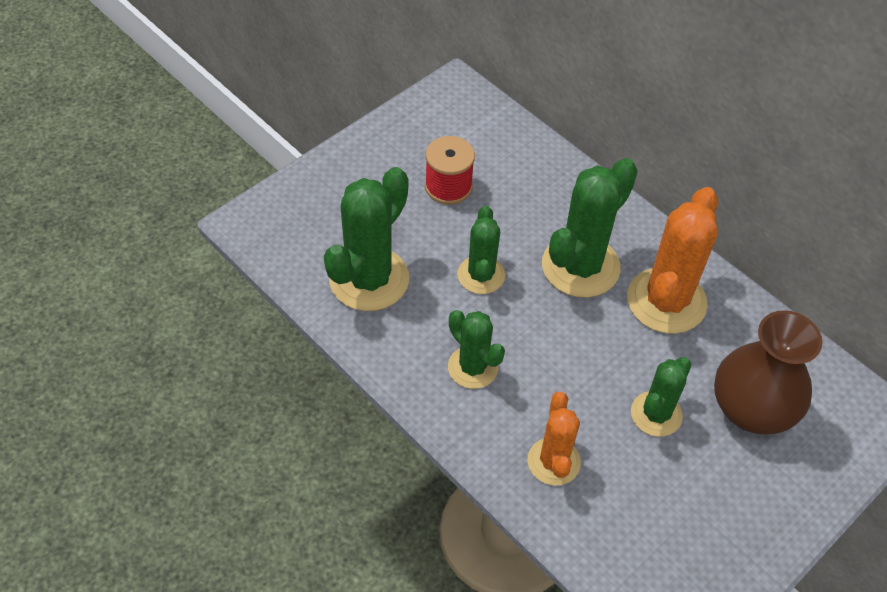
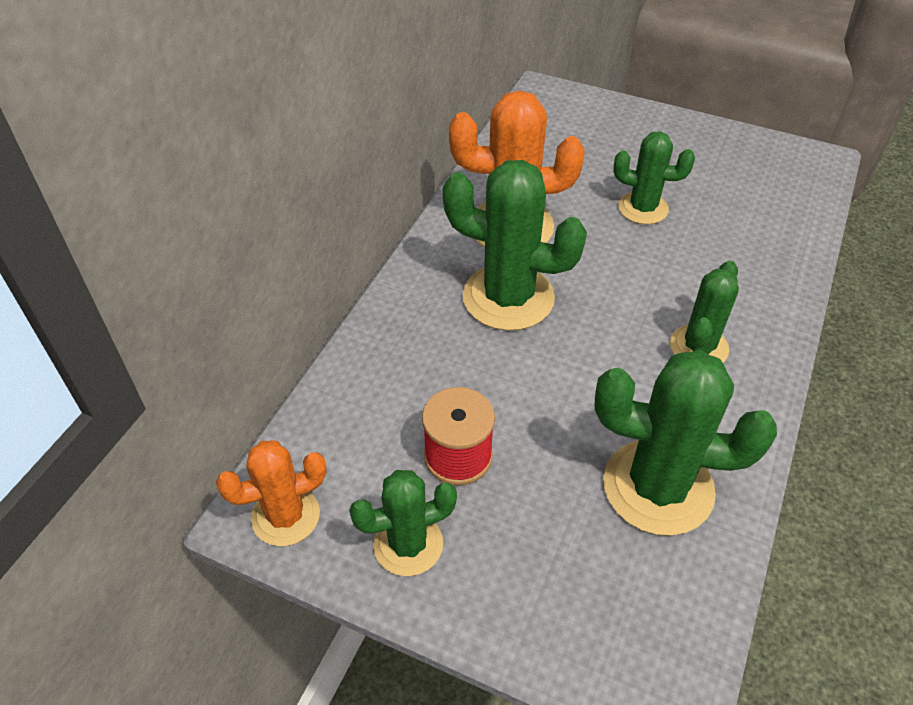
camera: 110 degrees left, 5 degrees down
(481, 275) = (576, 378): green cactus -> green cactus (408, 544)
(553, 461) = (747, 260): orange cactus -> orange cactus (285, 516)
(751, 409) = (592, 157): brown vase -> none

